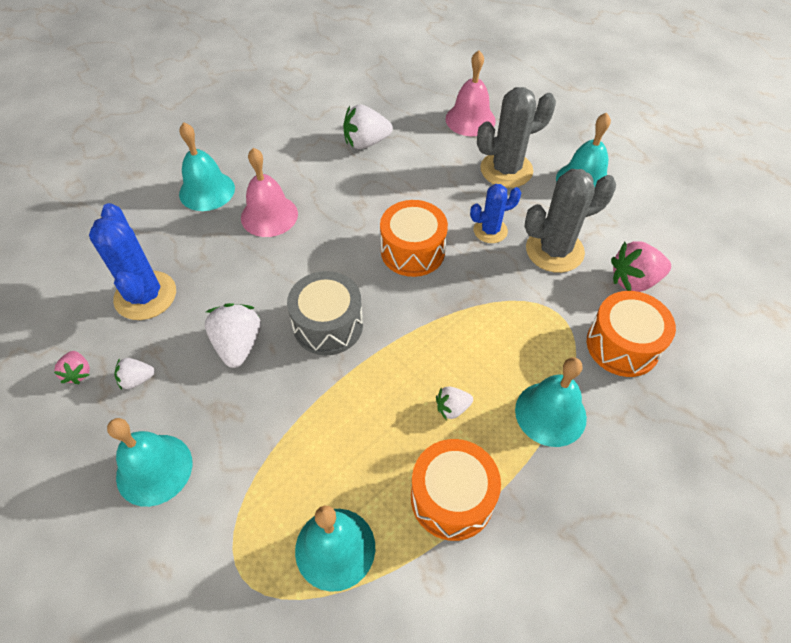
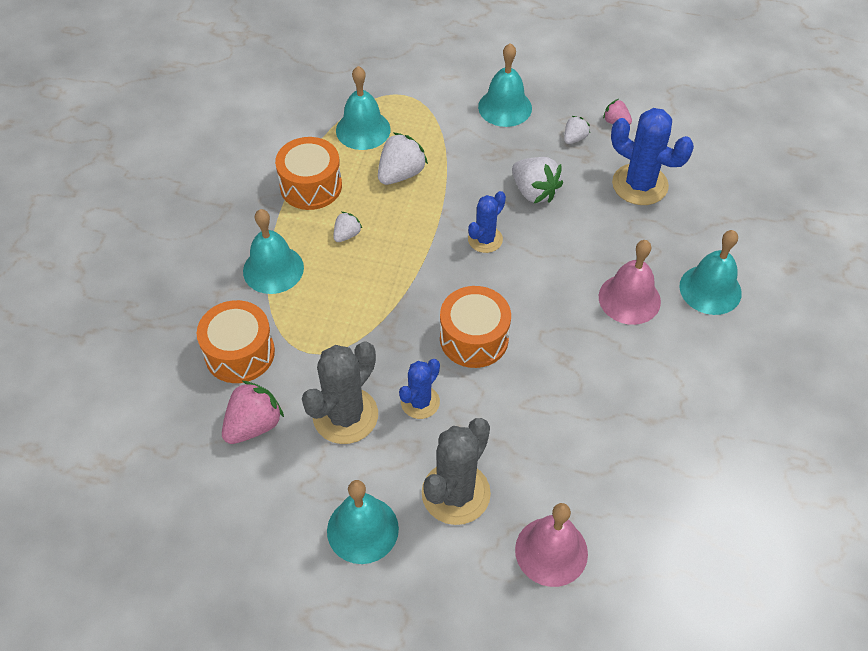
camera: 145 degrees right, 0 degrees up
(328, 325) = (485, 239): grey drum -> blue cactus
(366, 142) = (631, 438): white strawberry -> white strawberry (401, 174)

